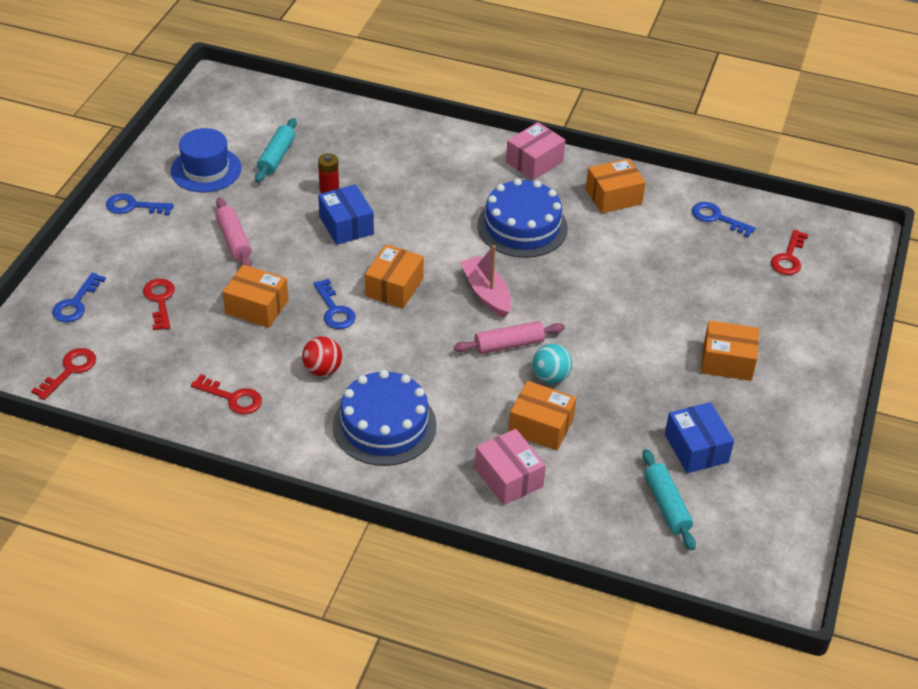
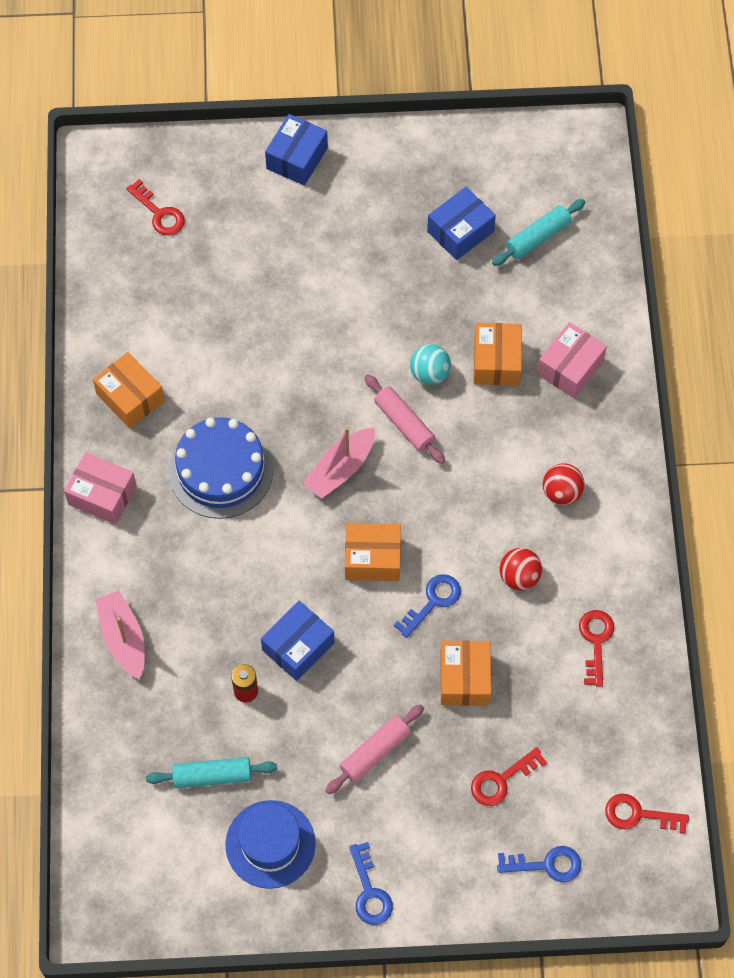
camera: 110 degrees left, 20 degrees up
(384, 425) = (561, 492): blue cake -> red ball
(410, 143) = (123, 638): none -> pink boat
(717, 218) = (124, 291): blue key -> none
(727, 361) = (337, 233): orange box -> none
(788, 258) = (159, 213): red key -> red key turned 45 degrees clockwise
(821, 359) = (297, 158): none -> blue box

